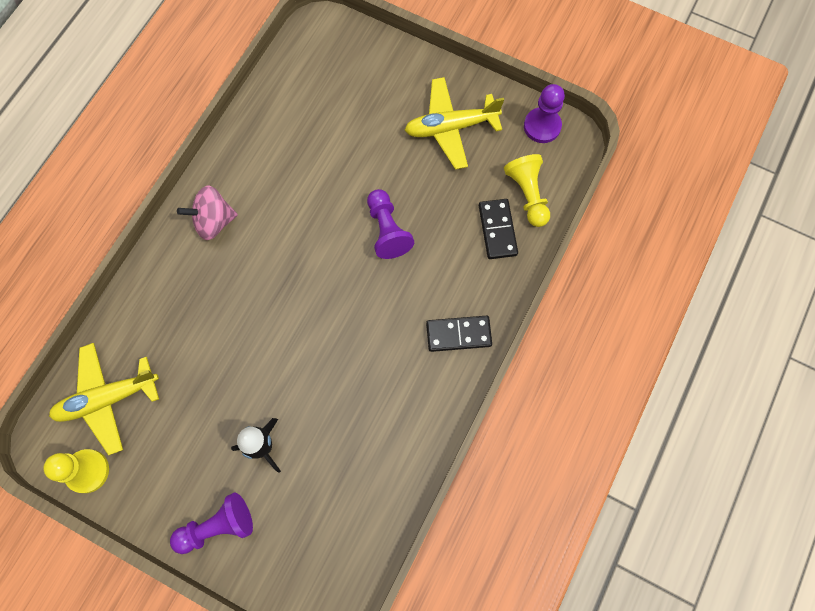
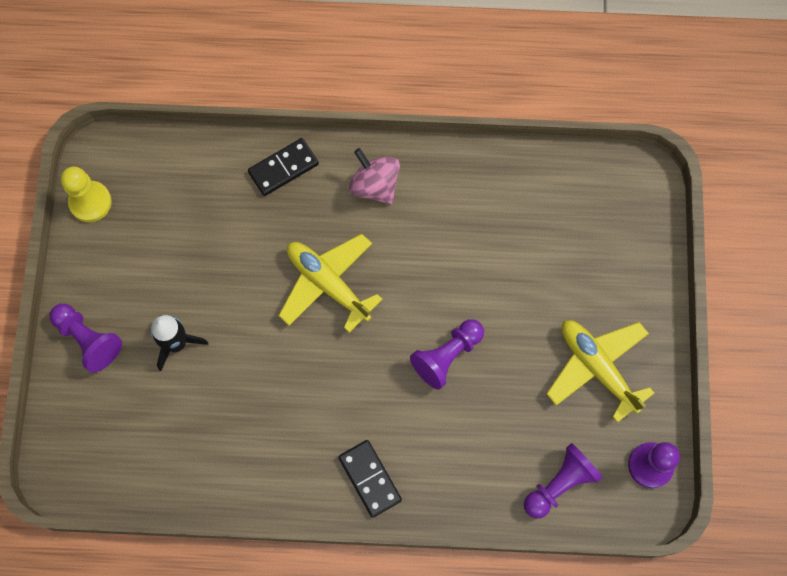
camera: 65 degrees right, 0 degrees up
(107, 399) = (161, 184): yellow plane -> yellow plane (328, 284)
(497, 230) = (503, 469): black domino -> black domino (283, 168)
(527, 195) = (559, 484): yellow pawn -> purple pawn

